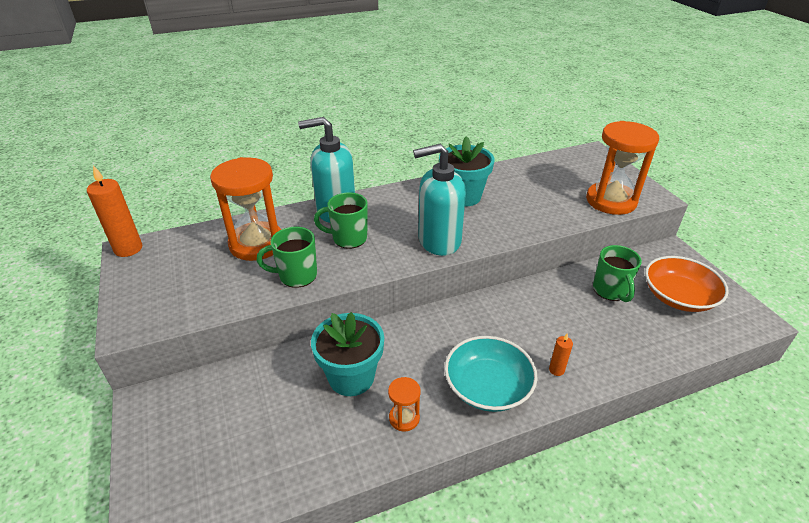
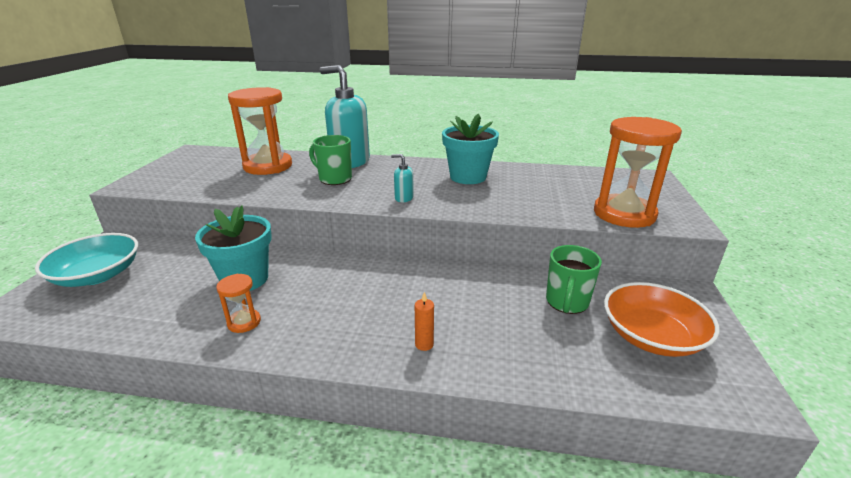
camera: 30 degrees right, 10 degrees down
(128, 249) = (191, 150): orange candle -> none
(296, 276) = (265, 189): green mug -> none
(439, 241) = (403, 198): turquoise soap dispenser -> turquoise soap dispenser, size x0.42
(488, 387) = (341, 330): turquoise bowl -> turquoise bowl (97, 275)

